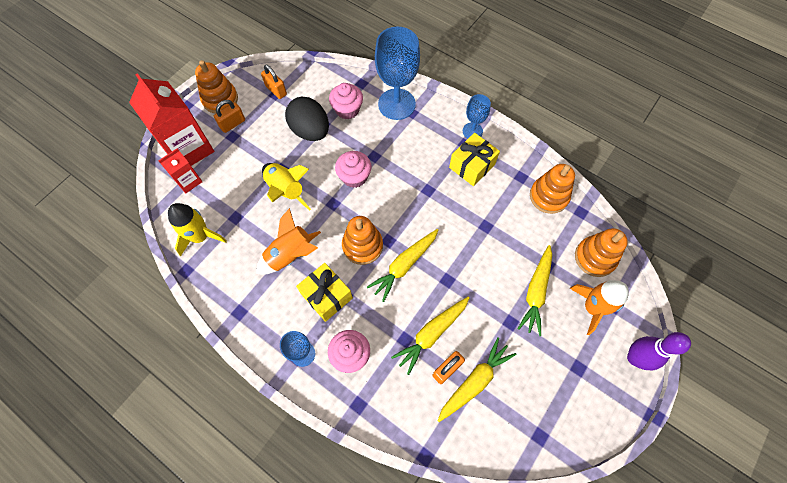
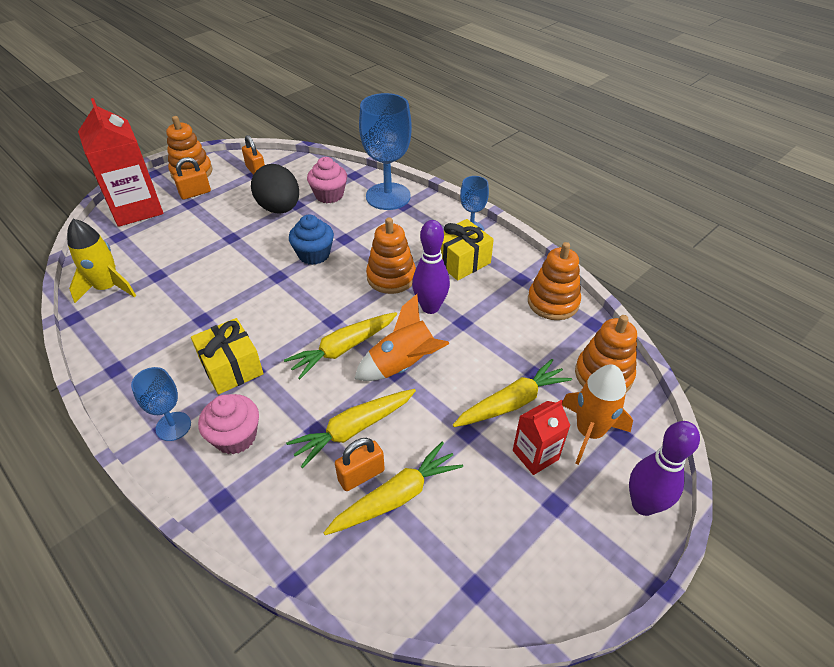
camera: 10 degrees right, 20 degrees down
(188, 181) = (121, 236): red carton -> red carton (535, 455)
(286, 190) = (228, 257): yellow rocket -> none
(291, 255) = (205, 319): orange rocket -> orange rocket (403, 365)
(354, 177) = (314, 254): pink cupcake -> blue cupcake
(362, 246) = (298, 322): orange stacking toy -> orange stacking toy (391, 277)
(459, 216) = (430, 307): none -> purple bowling pin
(536, 292) = (512, 402): yellow carrot -> yellow carrot turned 150 degrees counterclockwise

